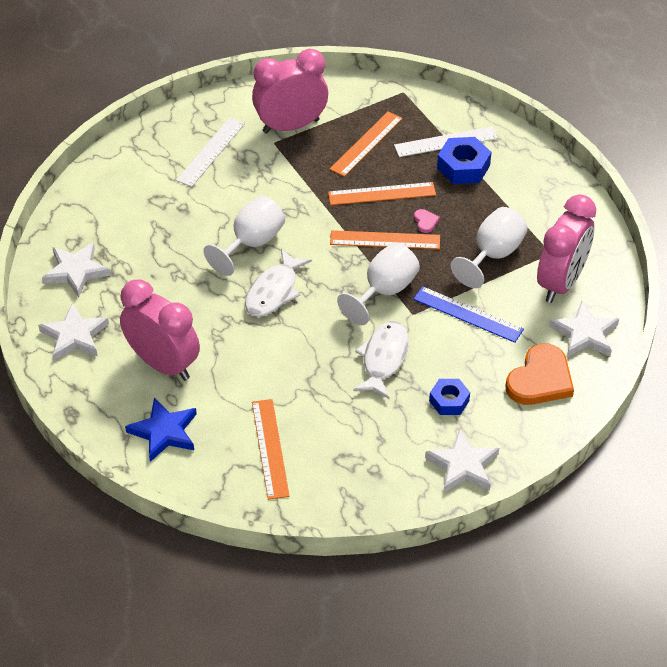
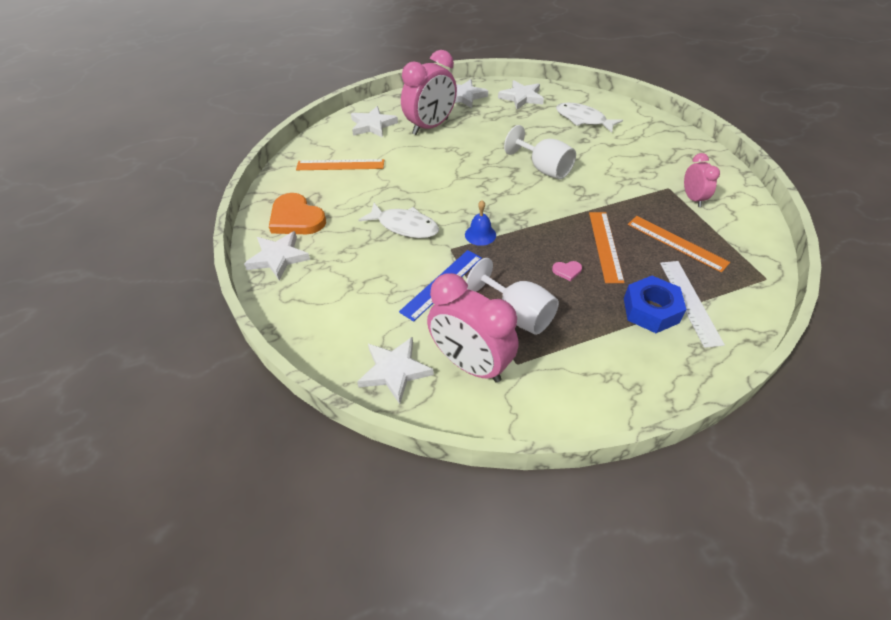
camera: 100 degrees right, 0 degrees up
(164, 432) = (372, 125): blue star -> white star
(211, 152) = (651, 155): white ruler -> none
(274, 291) = (490, 176): white fish -> white fish (583, 119)
(291, 126) = (693, 198): pink clock -> pink clock, size x0.54
(384, 291) = (480, 234): white goblet -> blue bell
(385, 240) = (543, 241): orange ruler -> none
(449, 401) = (347, 258): blue nut -> none
(540, 379) = (348, 323): orange heart -> orange heart (296, 218)

